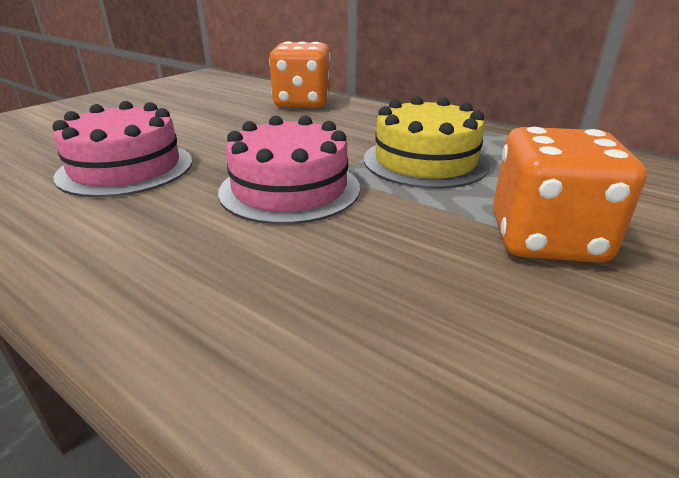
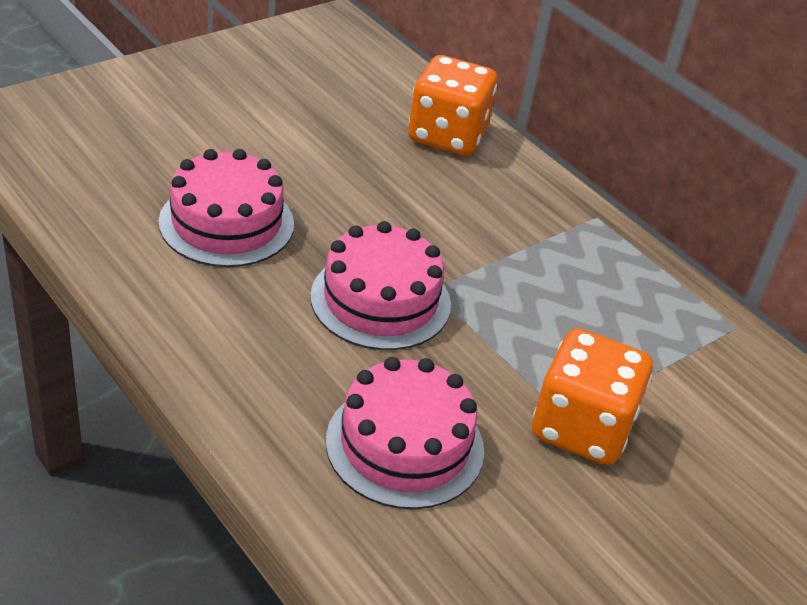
camera: 10 degrees right, 10 degrees up
(375, 300) = (405, 445): none -> pink cake
(425, 161) = (537, 294): yellow cake -> none

